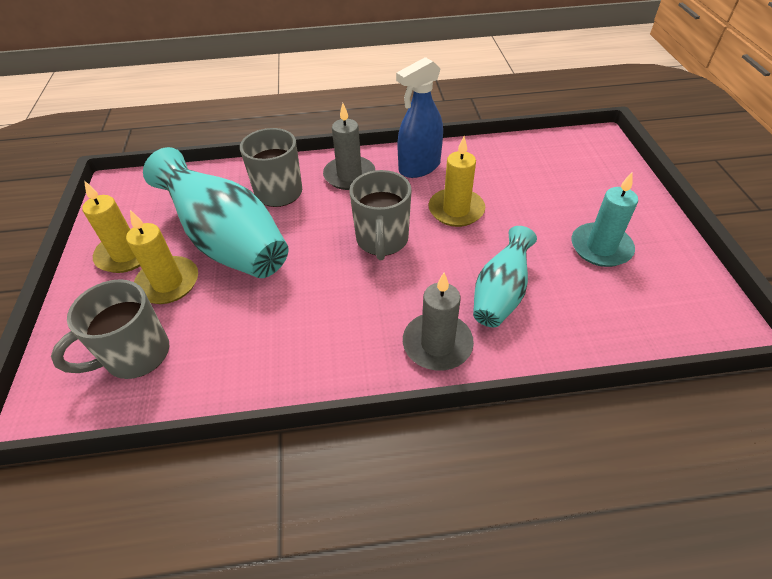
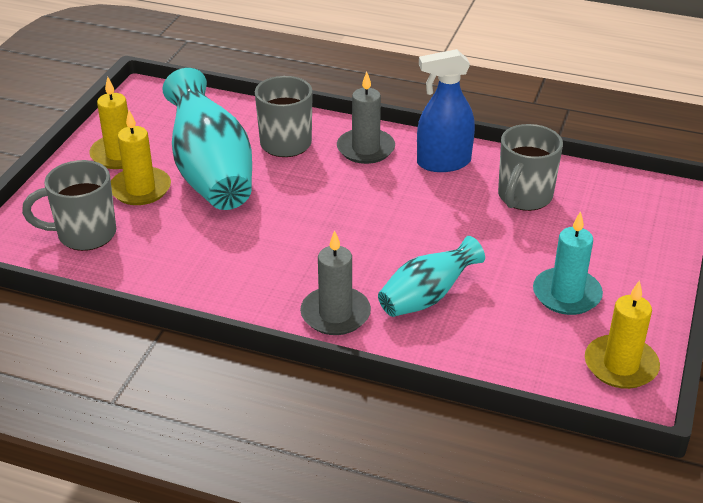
camera: 25 degrees right, 10 degrees down
(382, 241) = (352, 217): grey mug -> grey mug (524, 197)
(456, 210) = (447, 214): yellow candle -> yellow candle (620, 365)

